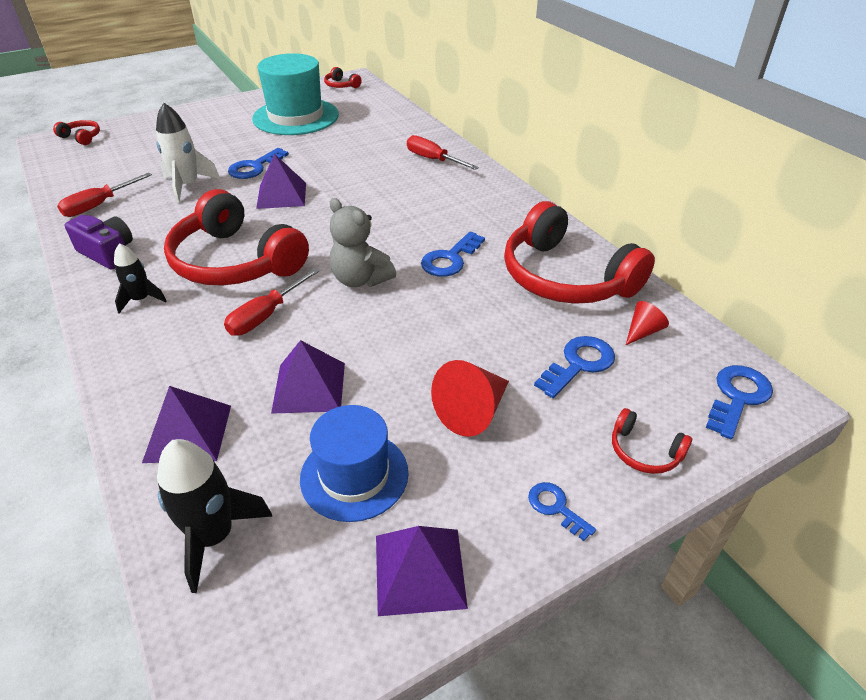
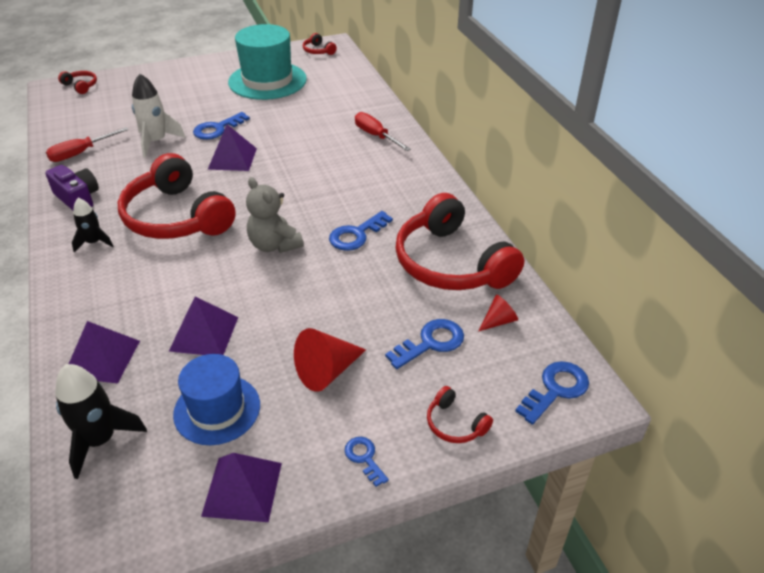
camera: 10 degrees right, 0 degrees up
(266, 315) = (188, 268): red screwdriver -> none

